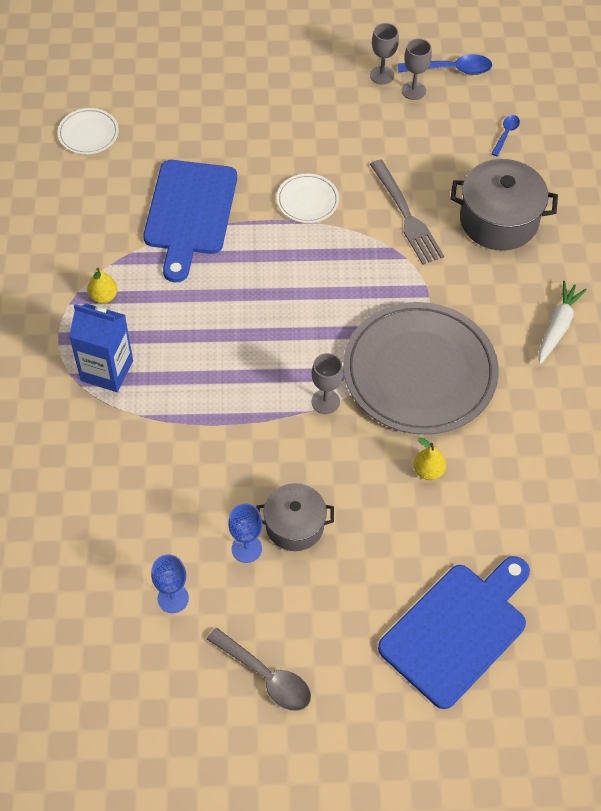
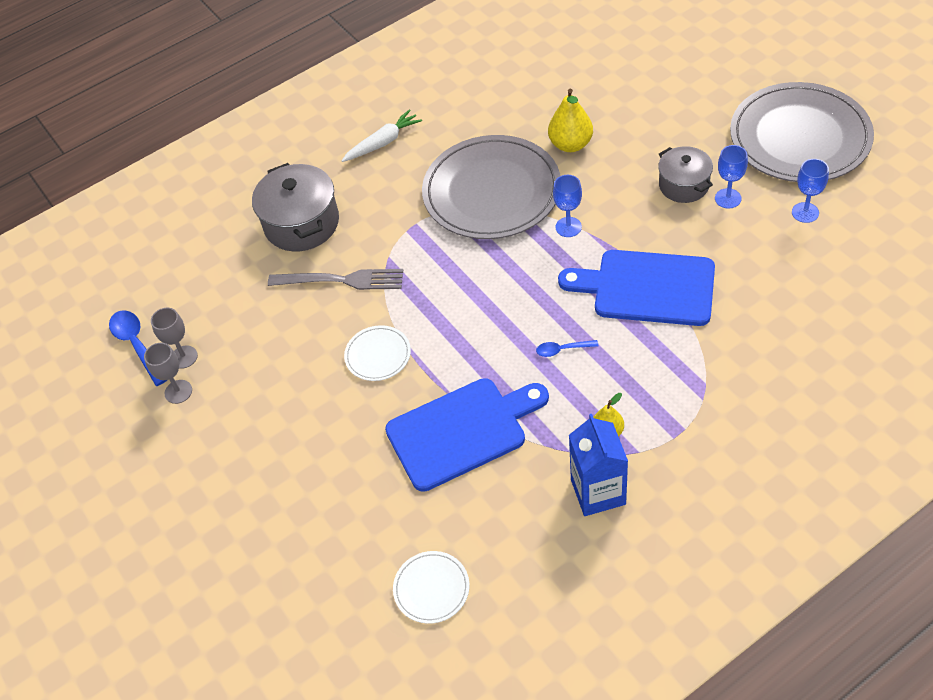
camera: 115 degrees left, 5 degrees down
(107, 370) = (674, 376): blue carton -> blue carton (598, 492)
(266, 676) = (800, 137): grey spoon -> grey plate
(325, 401) = (568, 227): grey goblet -> blue goblet
(407, 216) = (342, 280): grey fork -> grey fork turned 60 degrees clockwise
(428, 471) = (571, 144): yellow pear -> yellow pear, size x1.65
(457, 630) = (670, 74): blue cutting board -> blue cutting board (647, 288)
(506, 134) = (197, 267): blue spoon -> blue spoon (562, 350)
(557, 327) = (383, 142): white carrot -> white carrot turned 150 degrees clockwise

